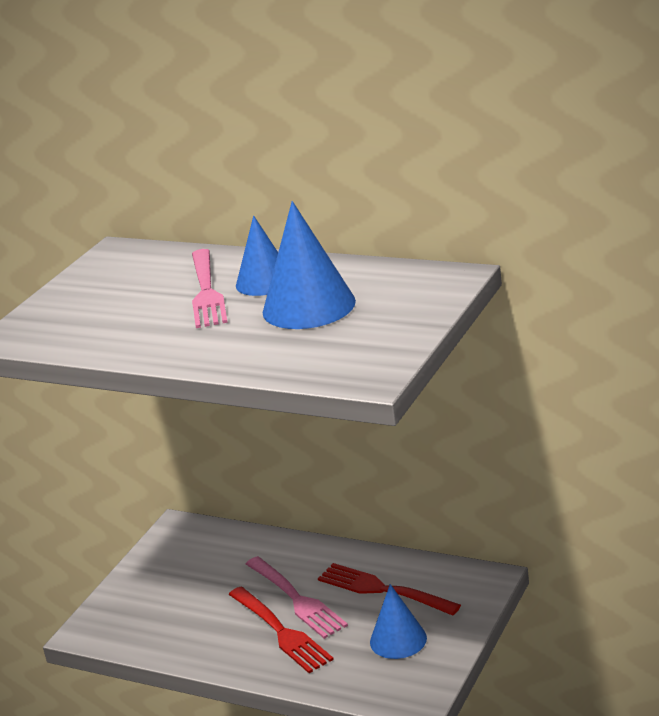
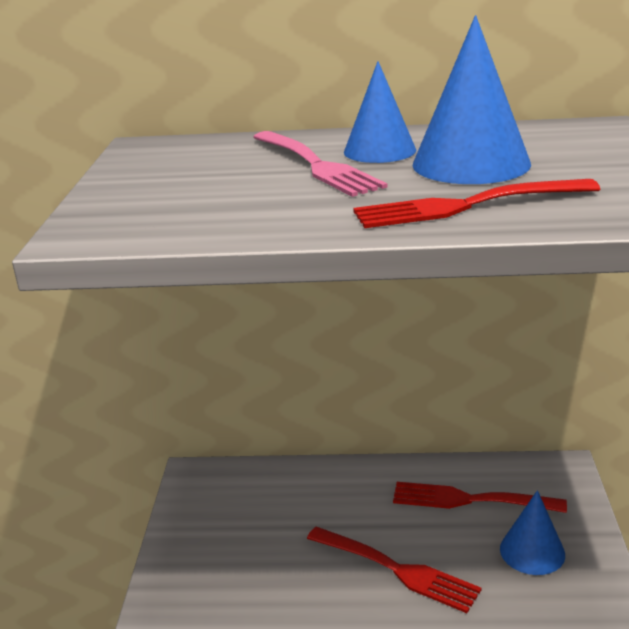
camera: 25 degrees left, 0 degrees up
(257, 348) = (468, 205): none -> red fork
(296, 599) = (385, 528): pink fork -> none

